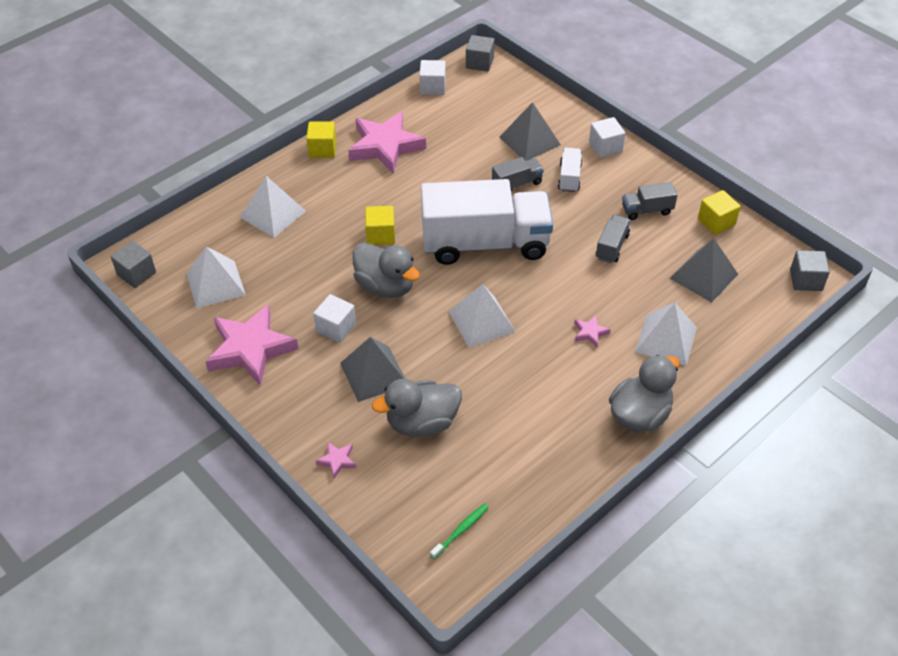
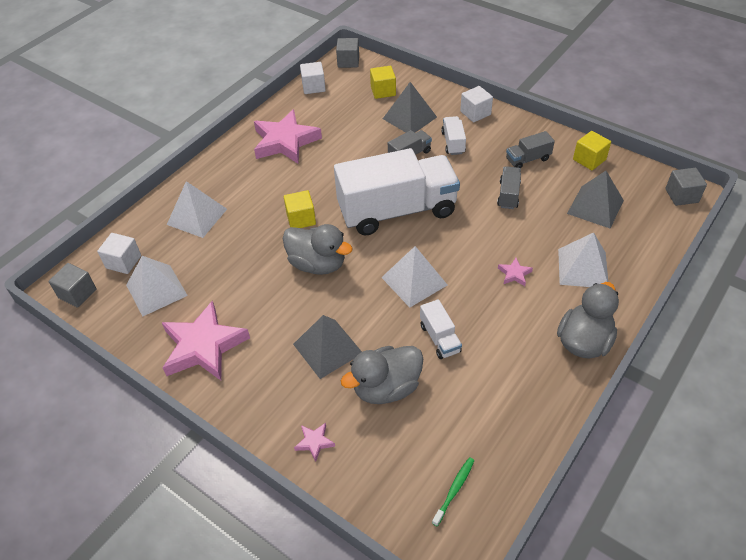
camera: 10 degrees left, 0 degrees up
(322, 149) = (229, 153): yellow cube -> yellow cube (383, 91)
(336, 328) = (281, 311): white cube -> white cube (123, 262)
(490, 384) = (440, 338): none -> white truck

